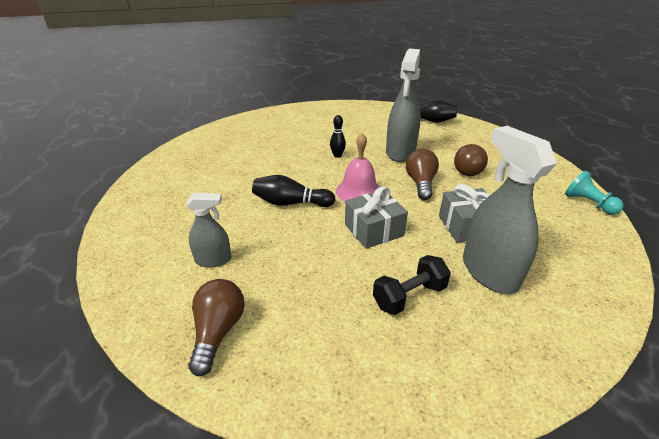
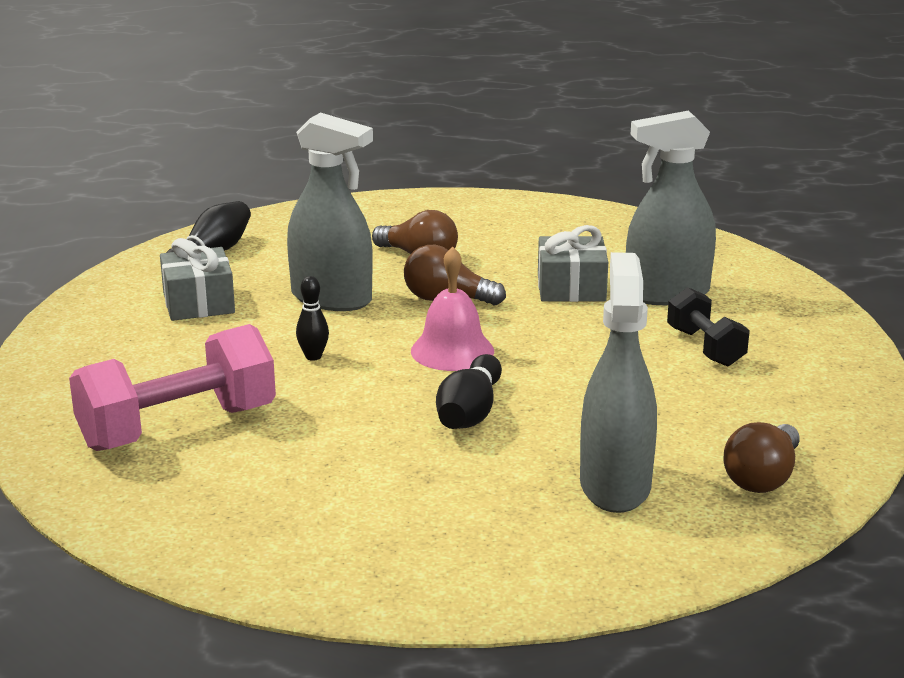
camera: 80 degrees left, 10 degrees down
(213, 260) = (615, 485): grey spray bottle -> grey spray bottle, size x1.81
(218, 331) = (762, 478): brown light bulb -> brown light bulb turned 75 degrees counterclockwise
(267, 137) = (178, 428): none -> pink dumbbell
(374, 230) = (565, 352): grey gift -> grey gift (199, 303)
(588, 203) = (538, 206): turquoise pawn -> none

